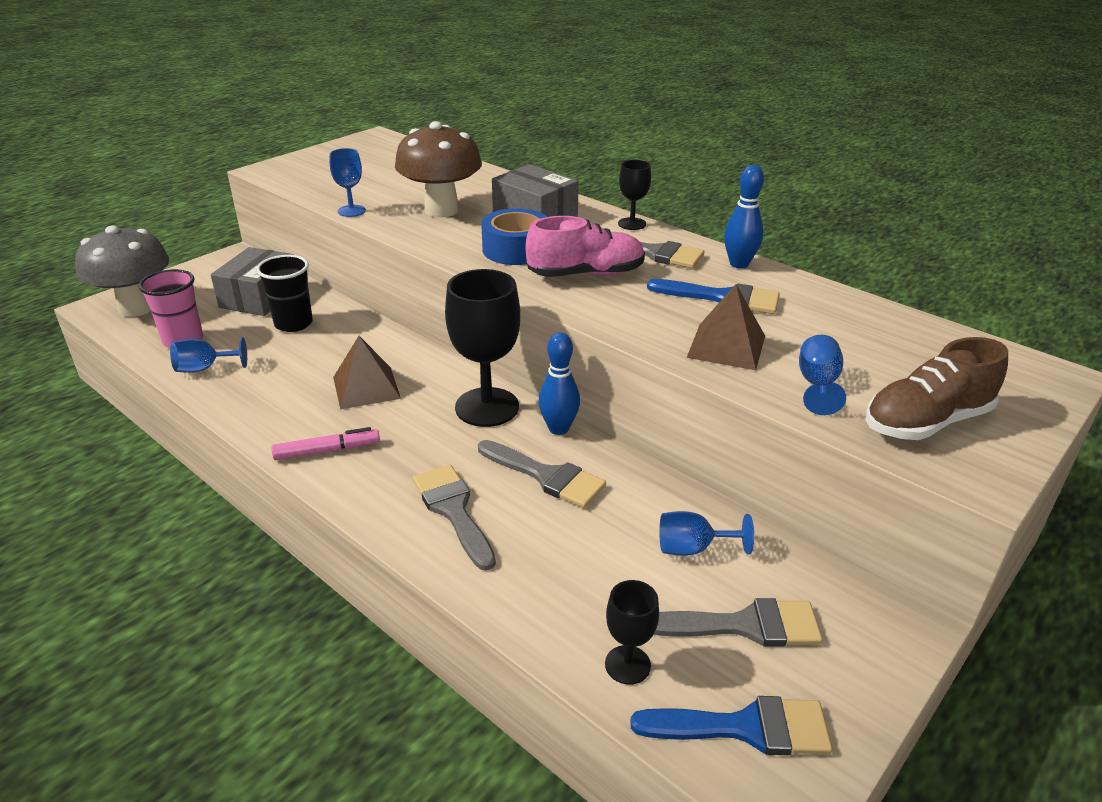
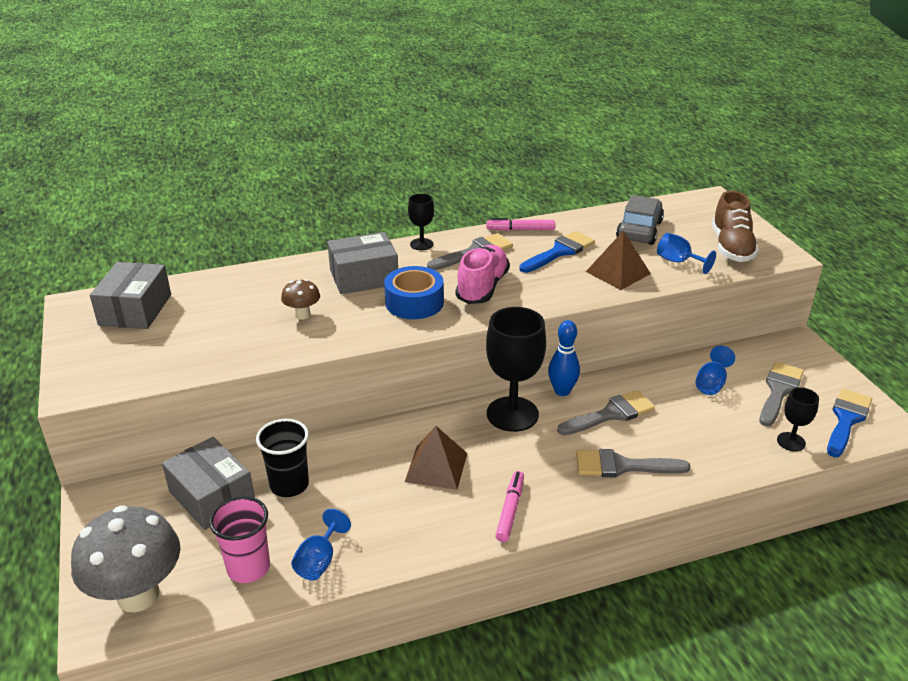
camera: 60 degrees left, 0 degrees up
(351, 211) = (249, 360): blue goblet -> none
(387, 154) = (135, 310): none -> grey box
(441, 210) = (302, 315): brown mushroom -> brown mushroom, size x0.47
(739, 264) = (520, 230): blue bowling pin -> pink marker
(857, 338) = (639, 230): none -> grey car

